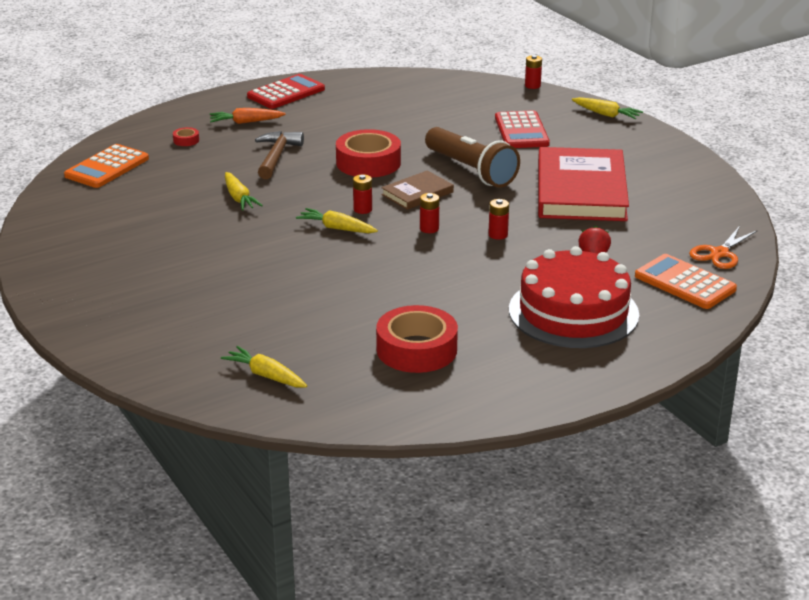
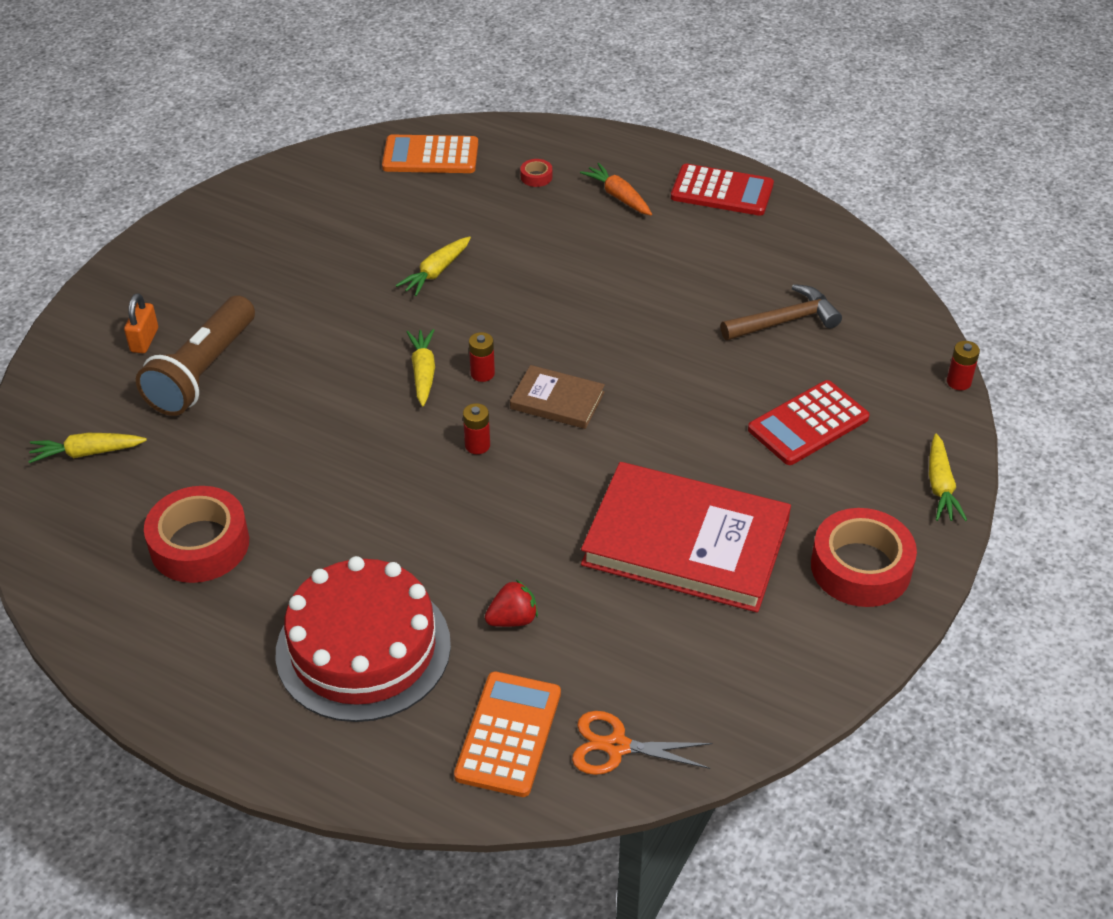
camera: 60 degrees right, 15 degrees up
(163, 324) = (144, 340): none -> orange padlock
(266, 375) = (87, 453): yellow carrot -> yellow carrot turned 105 degrees counterclockwise
(276, 156) = (555, 255): brown hammer -> brown hammer (785, 321)
(368, 163) = (601, 330): red tape -> red tape (860, 567)
(471, 171) = (655, 422): brown flashlight -> brown flashlight (202, 372)
(498, 235) = (506, 509): red battery -> none
(581, 190) = (686, 542): red book -> red book turned 45 degrees clockwise

